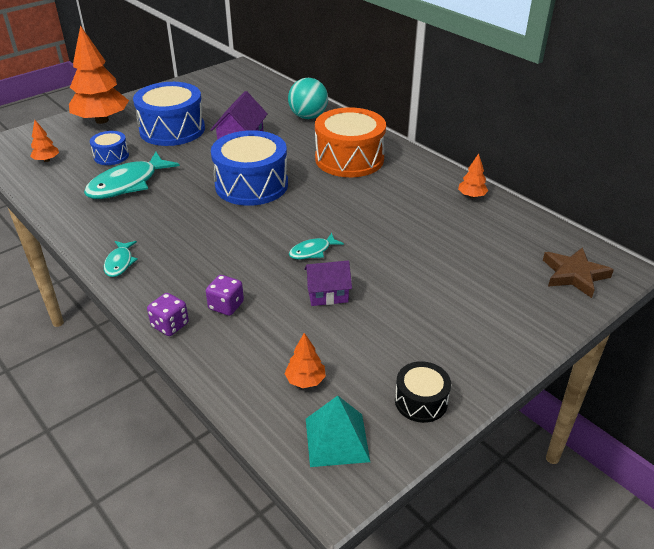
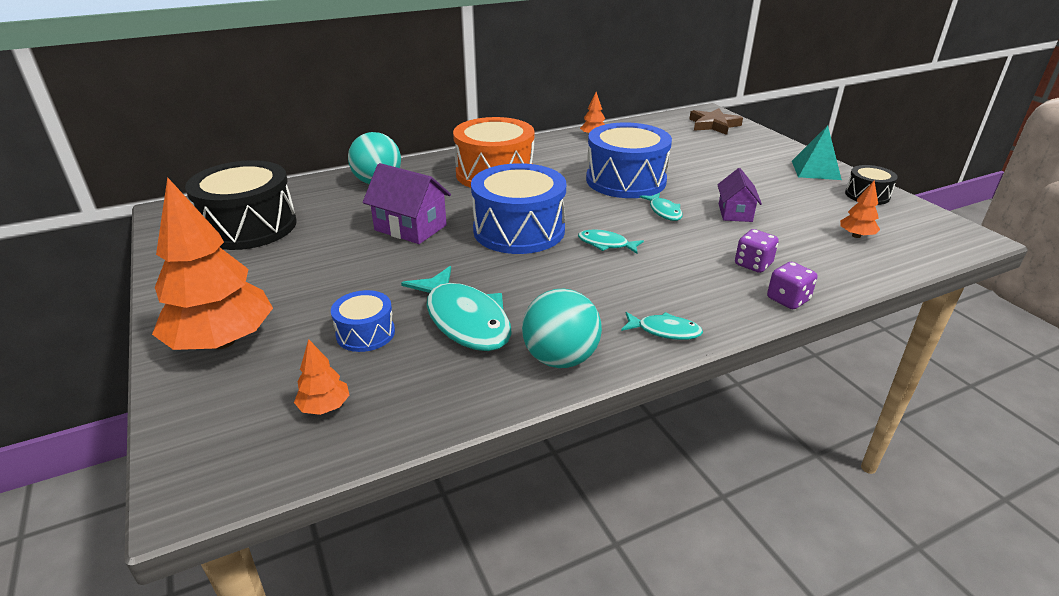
camera: 75 degrees left, 5 degrees down
(87, 224) = (560, 358): none -> turquoise ball
(172, 130) = (325, 275): blue drum -> blue drum (626, 180)
(225, 93) = (249, 227): none -> black drum
(241, 226) = (606, 244): none -> turquoise fish
(337, 439) = (921, 231): turquoise pyramid -> turquoise pyramid (815, 170)

